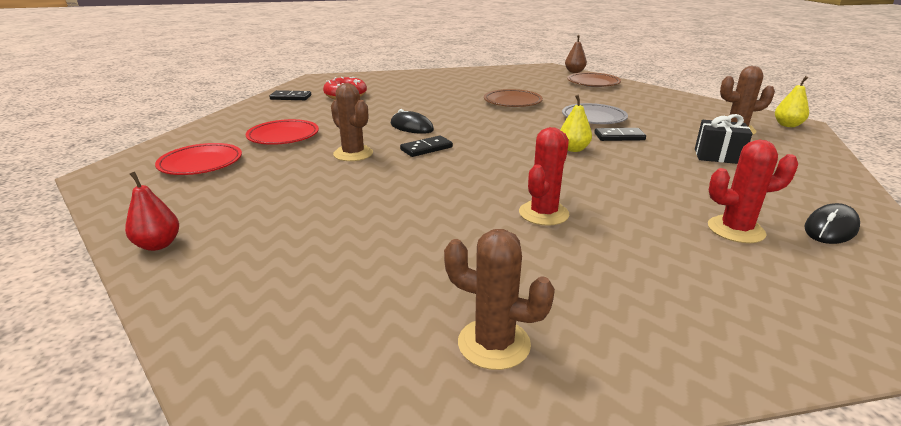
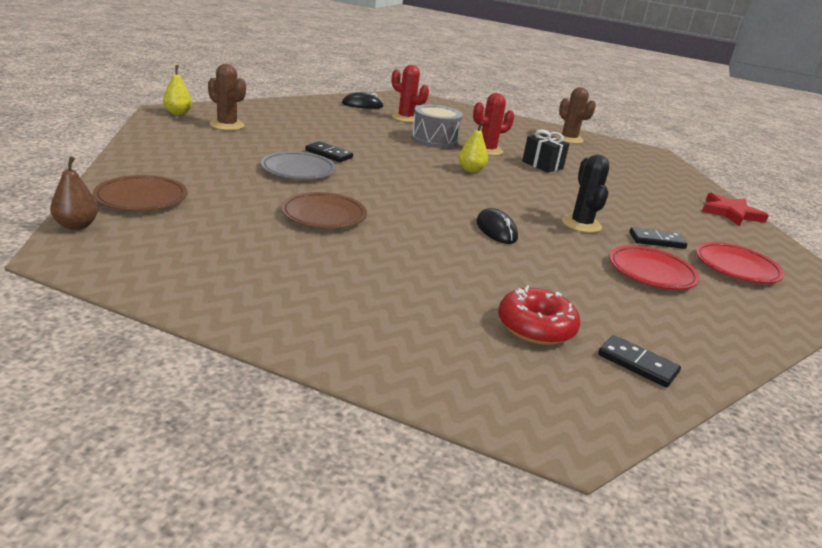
camera: 150 degrees left, 0 degrees up
(158, 245) = (730, 213): red pear -> red star
(353, 154) = (581, 224): brown cactus -> black cactus
(426, 148) = (508, 205): black domino -> black domino (656, 241)
(573, 149) = (389, 162): yellow pear -> yellow pear (471, 170)
(616, 200) = (434, 140): none -> grey drum
(718, 156) = (306, 126): black gift -> black gift (542, 165)

